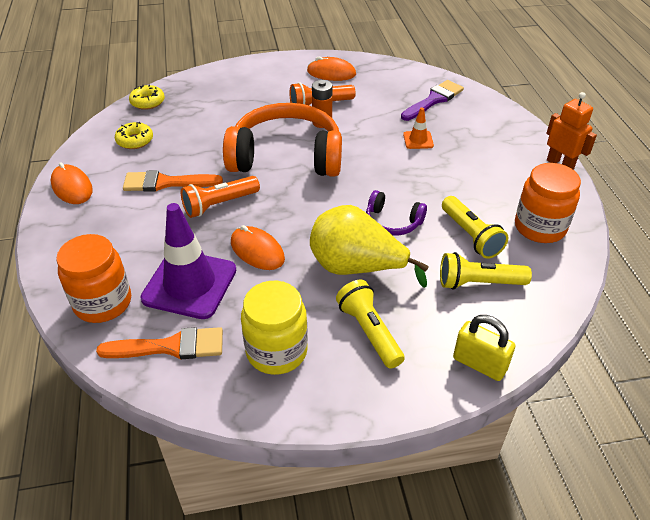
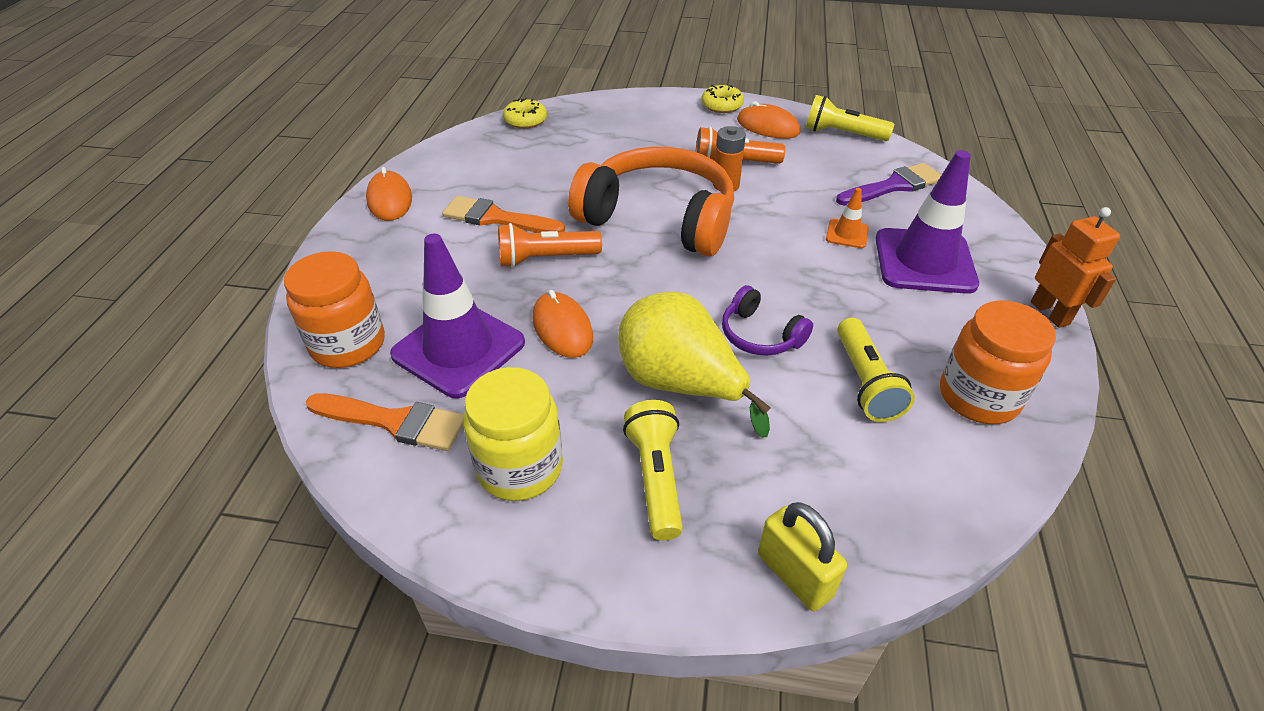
camera: 20 degrees right, 0 degrees up
(135, 140) = (487, 161): yellow donut -> yellow donut (722, 105)
(474, 148) = (924, 261): none -> purple traffic cone
(478, 283) = (846, 453): yellow flashlight -> yellow flashlight (842, 134)

